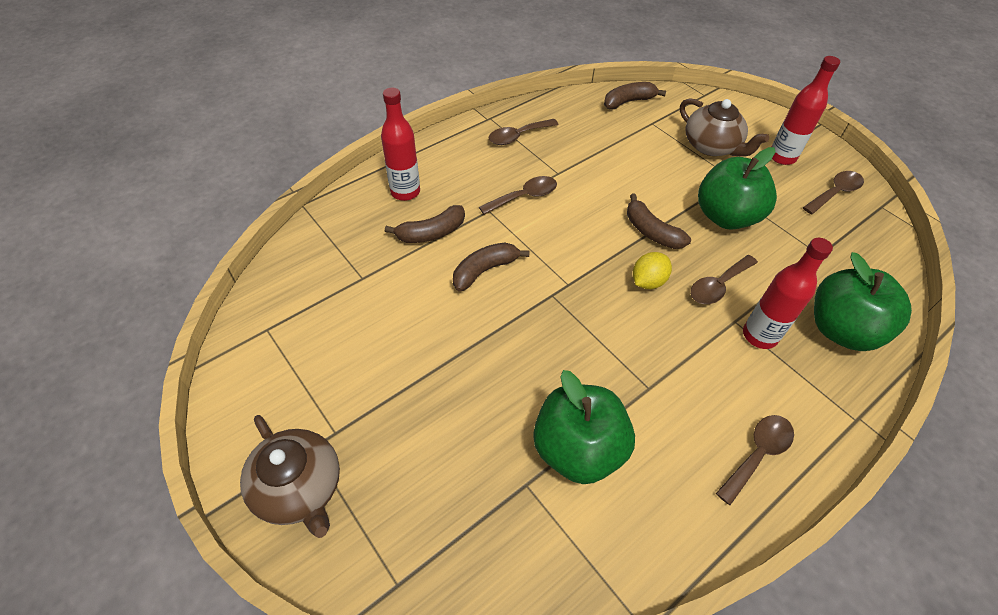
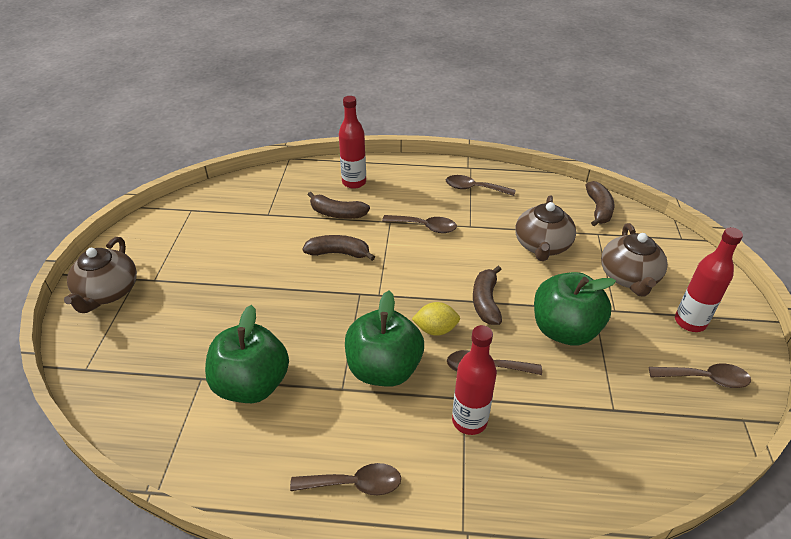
camera: 45 degrees right, 10 degrees down
(628, 102) = (598, 209): brown banana -> brown banana turned 75 degrees clockwise
(629, 157) = (542, 246): none -> brown teapot
(841, 330) = (547, 469): green apple -> green apple (384, 369)

